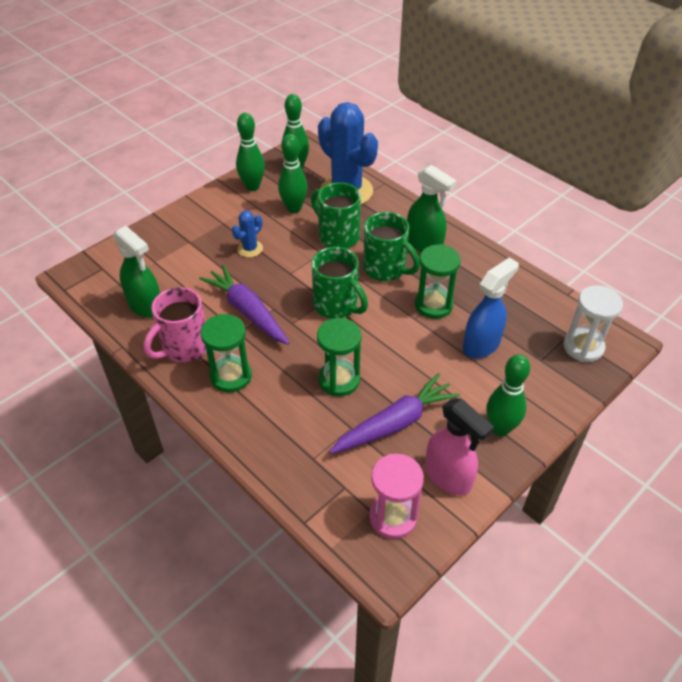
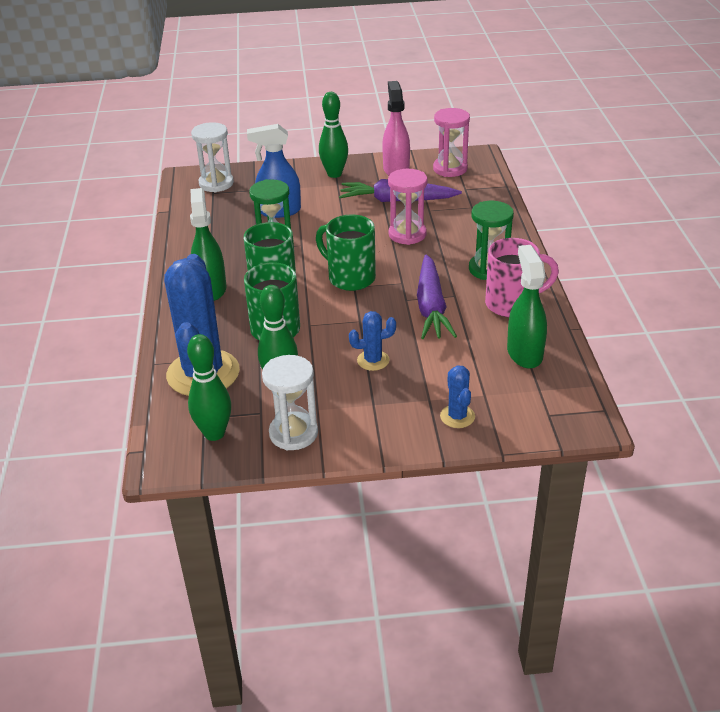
camera: 140 degrees left, 10 degrees down
(162, 239) = (457, 416): none -> blue cactus
(252, 186) = (293, 433): green bowling pin -> white hourglass
(337, 305) = (350, 278): green mug -> green mug turned 45 degrees counterclockwise
(339, 380) = (407, 234): green hourglass -> pink hourglass

